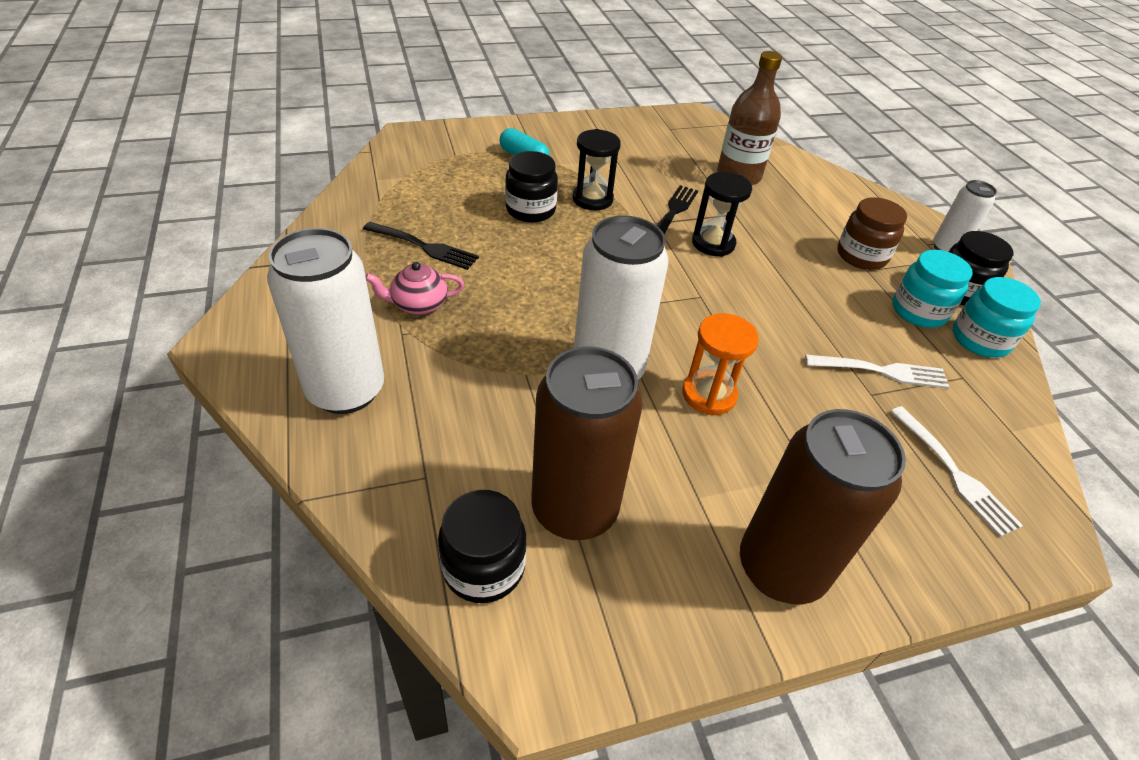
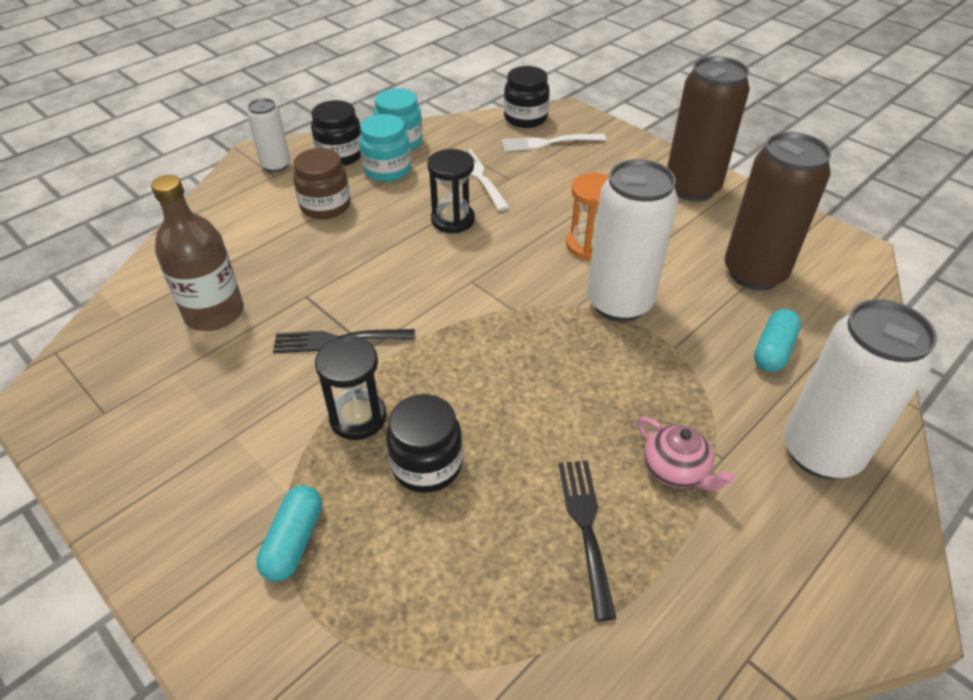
camera: 115 degrees left, 0 degrees up
(463, 440) = (773, 350): none -> turquoise capsule
(483, 567) = (837, 294): black jar -> black jar (525, 118)
(713, 243) = (377, 295): black hourglass -> black hourglass (453, 220)
(953, 472) = (549, 142): white fork -> white fork turned 135 degrees counterclockwise

